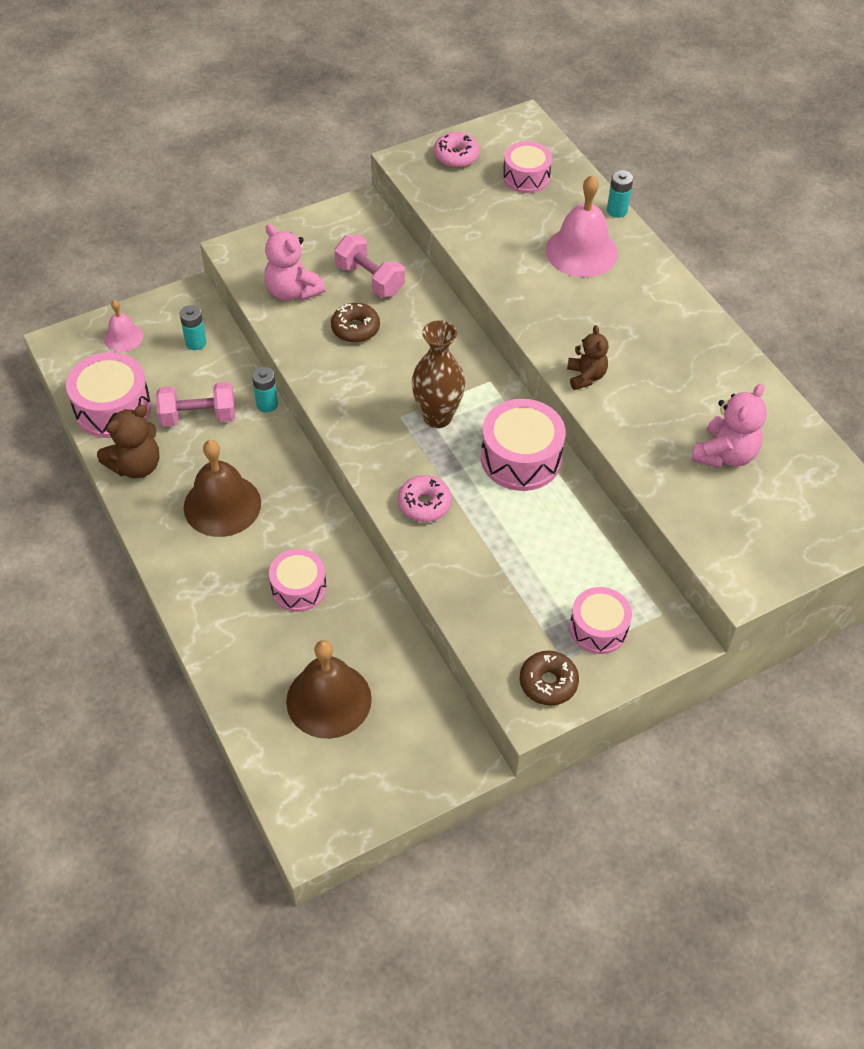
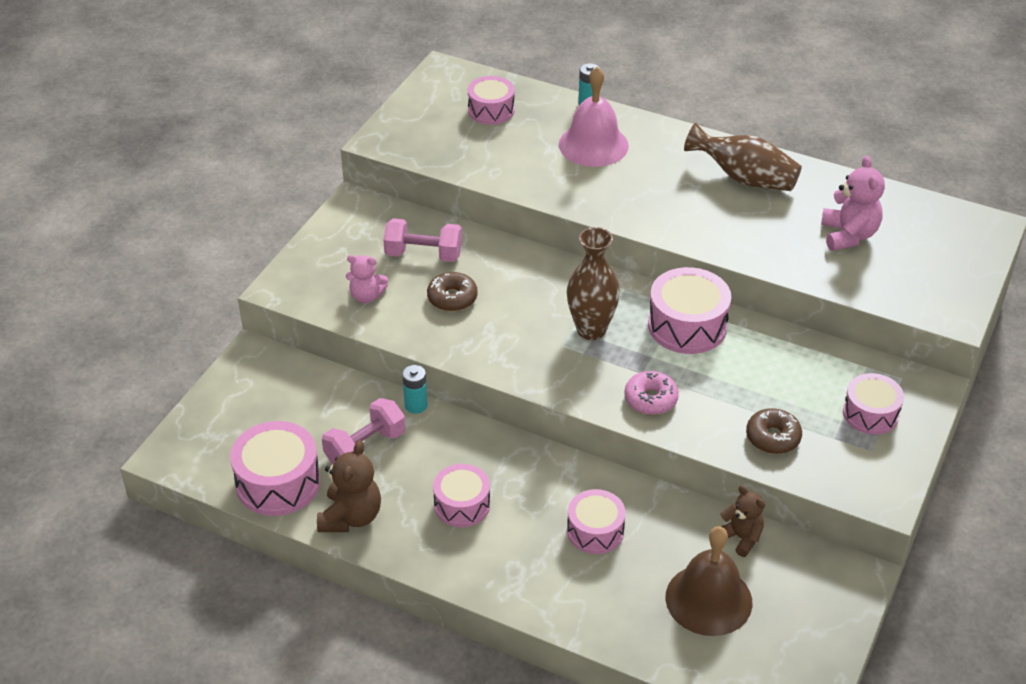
camera: 35 degrees left, 10 degrees down
(123, 337) = (224, 420): pink bell -> none
(196, 342) = (298, 389): turquoise battery -> none
(222, 505) = (462, 505): brown bell -> pink drum
(292, 291) = (366, 296): pink teddy bear -> pink teddy bear, size x0.67
(456, 156) = (417, 120): pink donut -> none
(548, 682) = (877, 472): brown donut -> brown donut (773, 437)
(586, 376) = (694, 232): brown teddy bear -> brown teddy bear (741, 538)
(684, 350) = (744, 178): none -> brown vase

